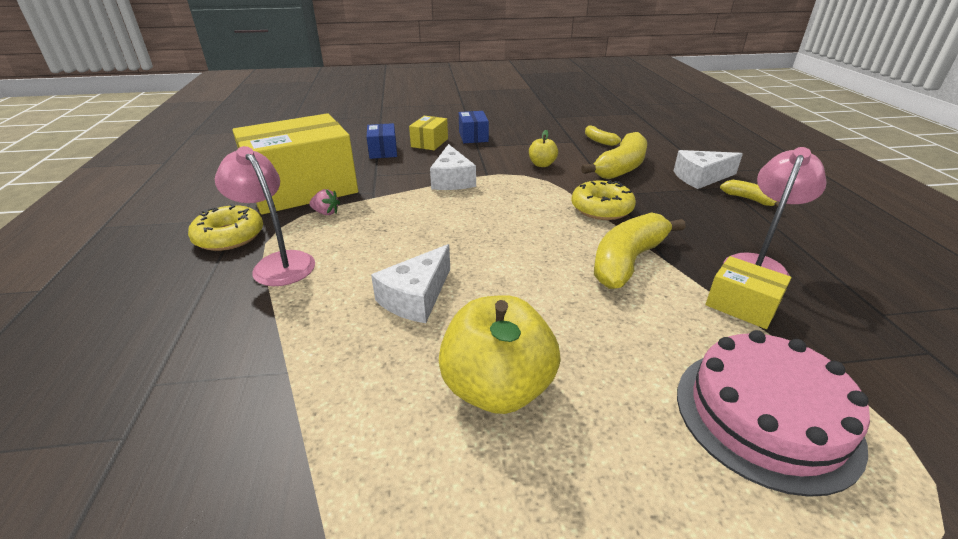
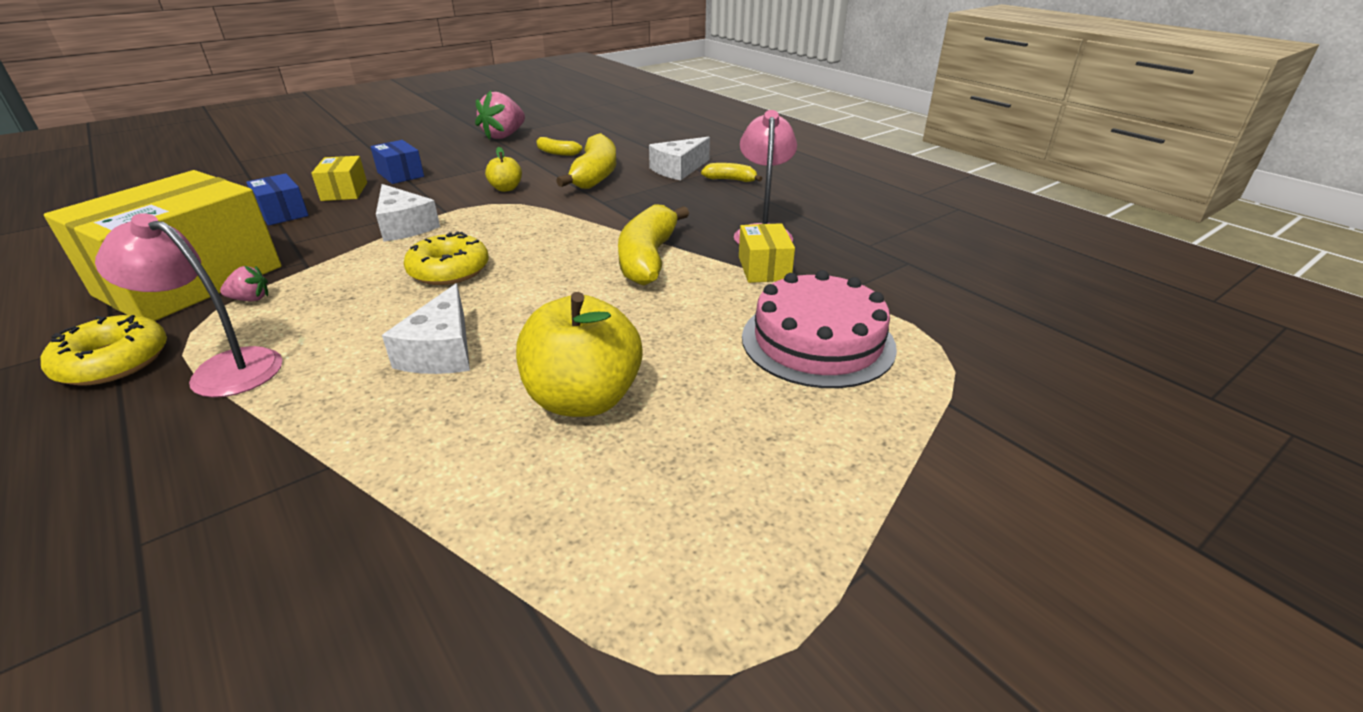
camera: 30 degrees left, 0 degrees up
(564, 118) = (504, 136): none -> pink strawberry
(601, 208) = (596, 218): yellow donut -> yellow donut (449, 270)
(741, 306) = (764, 268): yellow box -> yellow box turned 75 degrees clockwise

